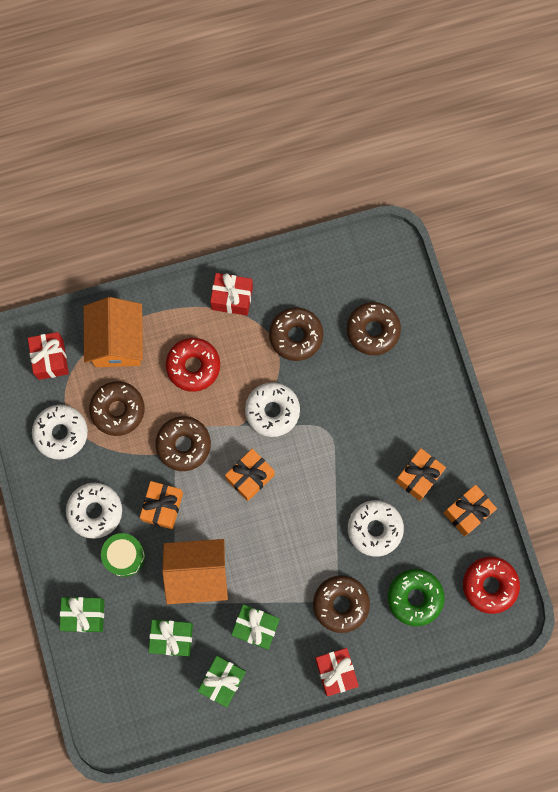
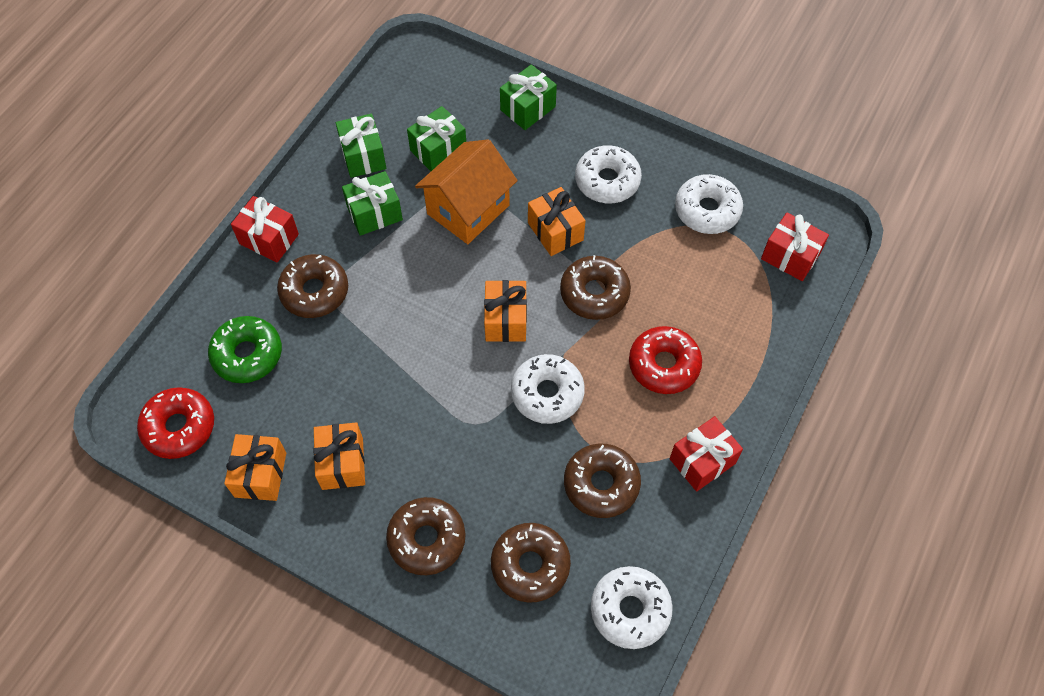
camera: 135 degrees right, 15 degrees down
(117, 342) = (754, 322): orange house -> none
(118, 410) = (684, 269): brown donut -> brown donut (427, 539)
(124, 556) = (544, 171): green drum -> none
(374, 529) = (342, 378): white donut -> white donut (630, 610)

